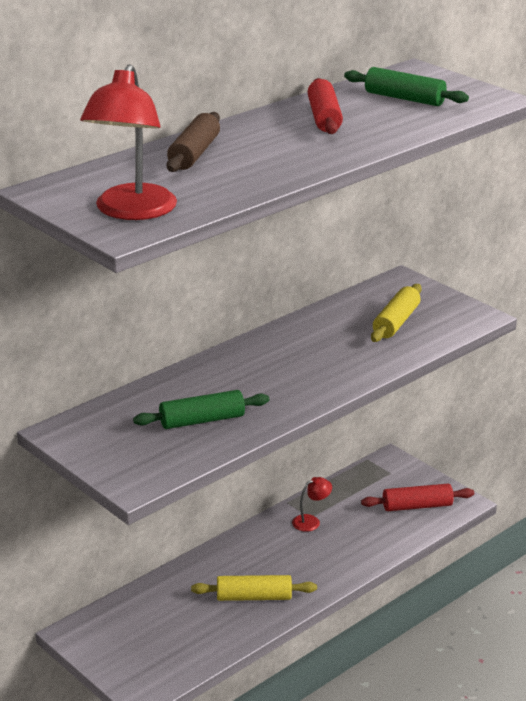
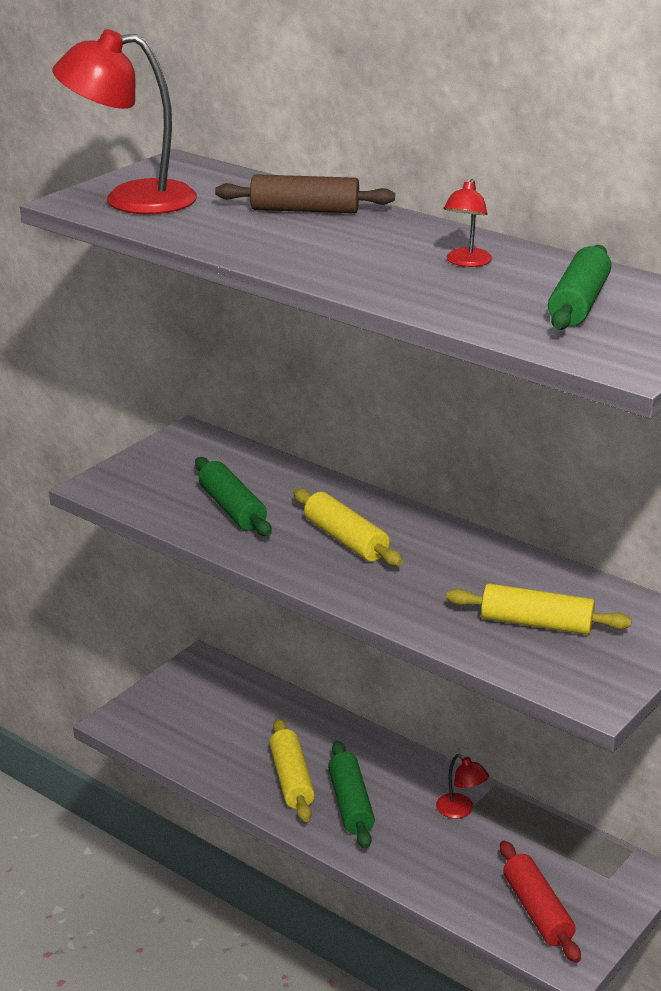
camera: 80 degrees right, 0 degrees up
(268, 376) = (346, 540): none -> yellow rolling pin
(291, 571) = (350, 804): none -> green rolling pin
(324, 118) = (466, 262): red rolling pin -> red lamp

